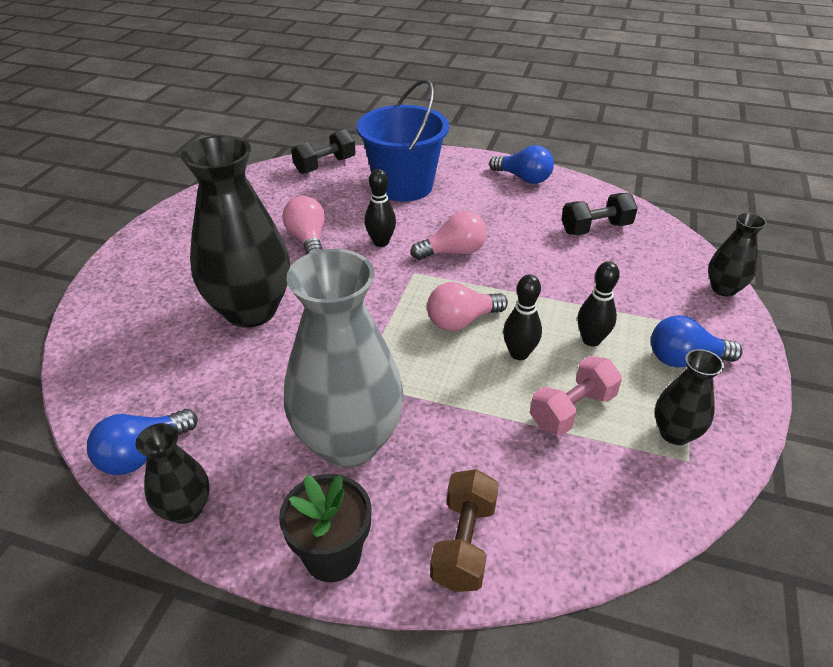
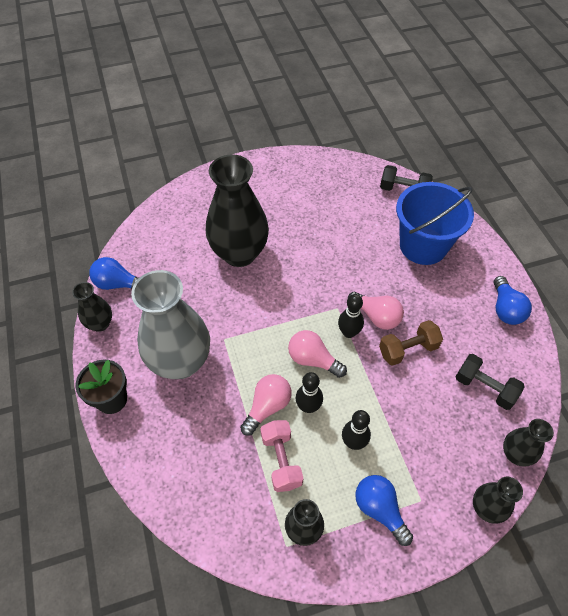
camera: 55 degrees right, 15 degrees up
(308, 240) = (320, 235): pink light bulb -> pink light bulb (267, 407)
(381, 242) = (351, 272): black bowling pin -> black bowling pin (349, 332)
(464, 543) = (152, 453): brown dumbbell -> brown dumbbell (408, 349)
(572, 410) = (281, 460): pink dumbbell -> pink dumbbell turned 60 degrees clockwise
(678, 245) = (515, 454): none -> black vase

